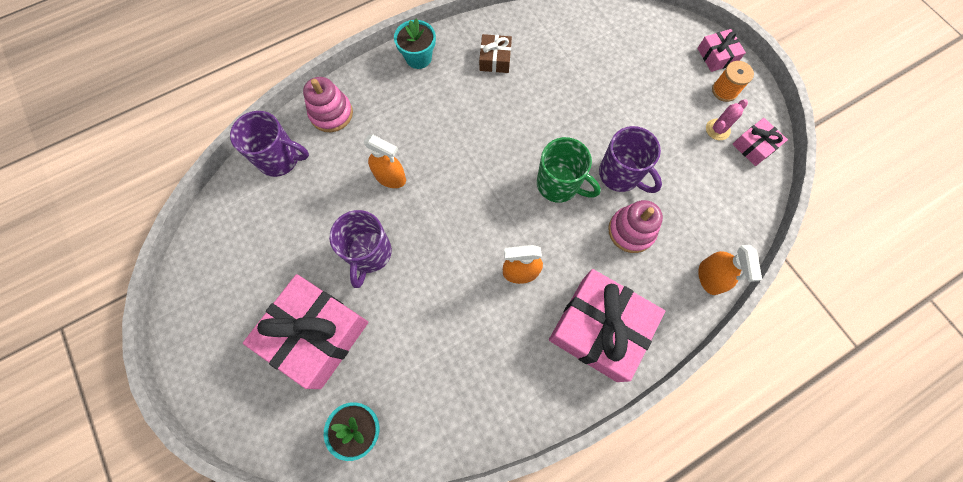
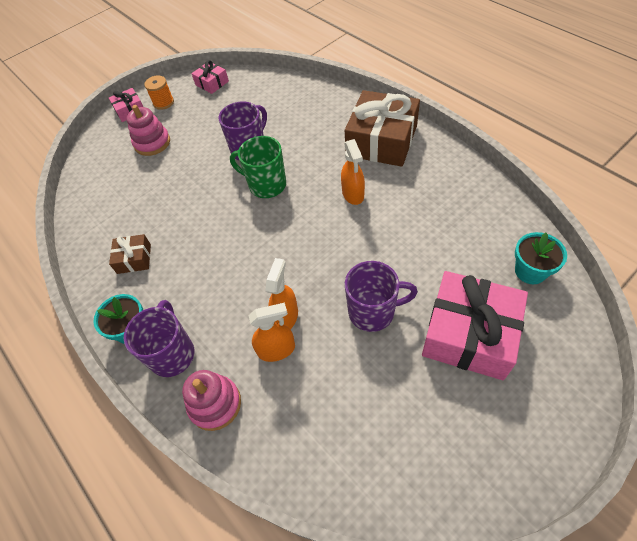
camera: 95 degrees left, 15 degrees down
(280, 159) = (285, 445): purple mug -> purple mug (172, 354)
(559, 185) = (266, 185): green mug -> green mug turned 90 degrees counterclockwise
(599, 328) = (381, 140): pink gift -> brown gift
(631, 231) = (297, 136): pink stacking toy -> pink stacking toy (152, 143)
(709, 277) = (322, 92): orange spray bottle -> orange spray bottle (277, 349)
(717, 129) = (200, 102): pink cactus -> none

